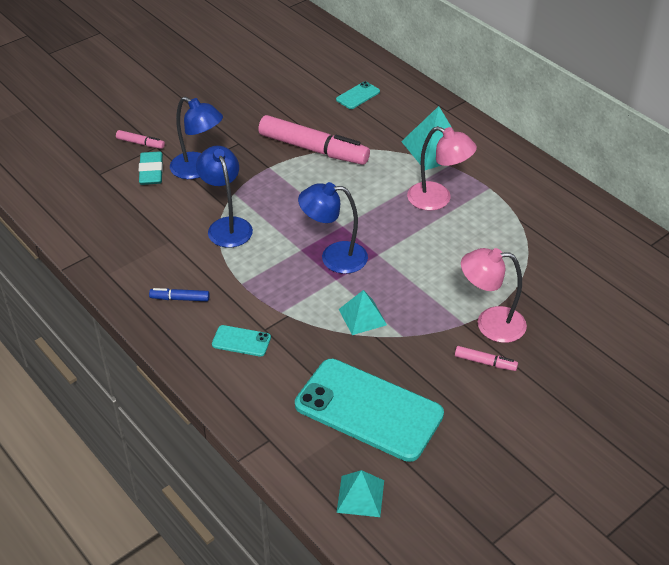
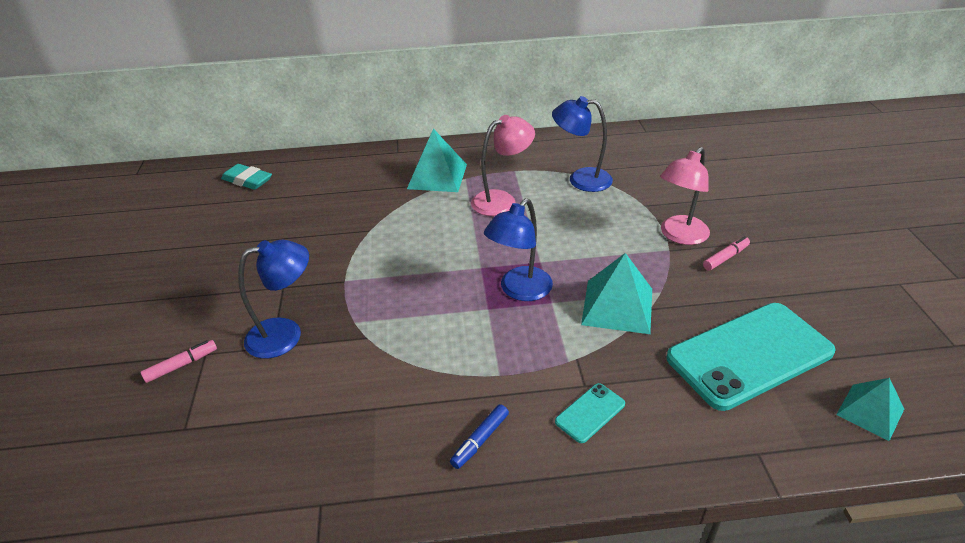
camera: 55 degrees left, 5 degrees down
(151, 172) = (241, 376): turquoise eraser -> turquoise eraser (247, 181)
(227, 226) = (399, 348): blue lamp -> blue lamp (581, 179)
(313, 149) = (355, 241): pink marker -> none
(358, 96) = (317, 187): turquoise phone -> none
(362, 317) = (617, 306): turquoise pyramid -> turquoise pyramid, size x1.58

